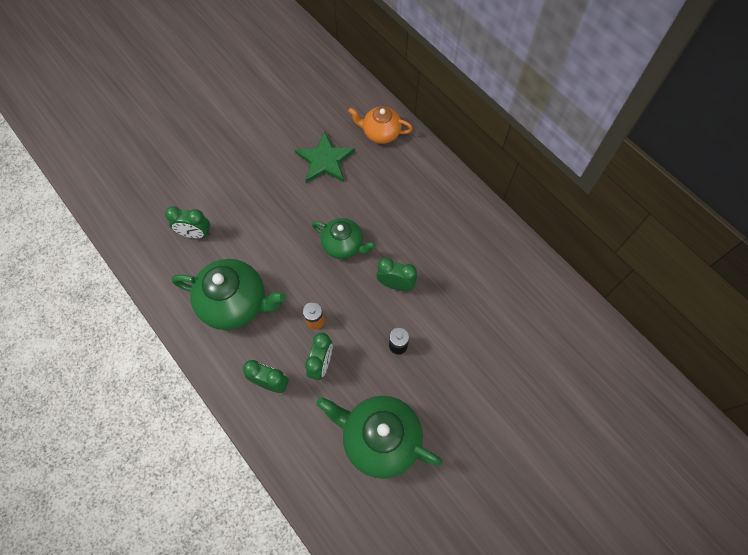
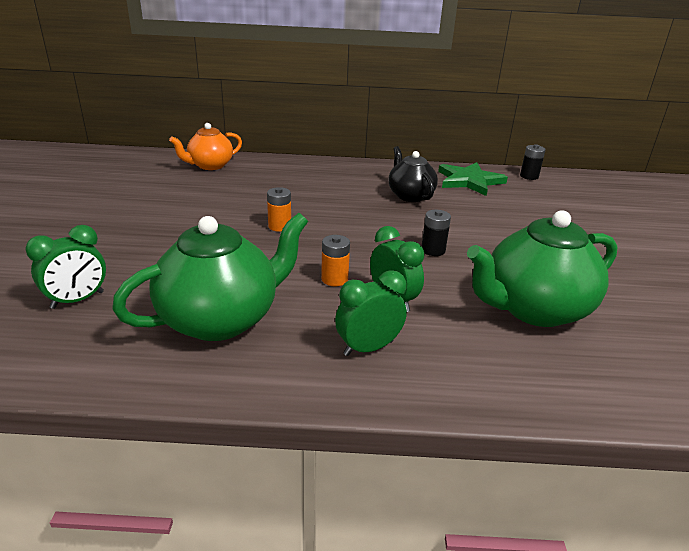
camera: 50 degrees left, 35 degrees down
(325, 160) = (177, 195): green star -> green star (469, 181)
(343, 245) = (279, 226): green teapot -> orange battery
(395, 284) = (366, 223): green clock -> none
(465, 278) = (410, 196): none -> black teapot
(596, 330) = (529, 176): none -> black battery

